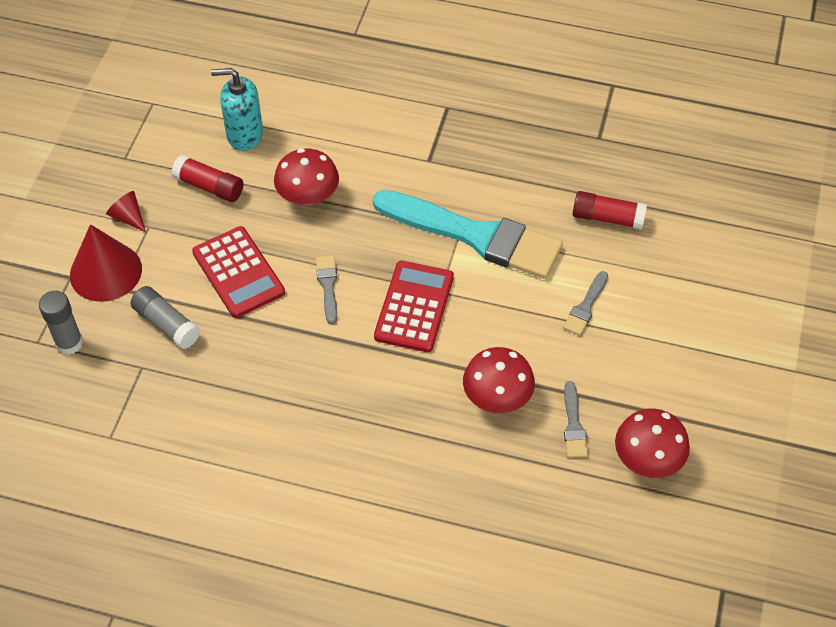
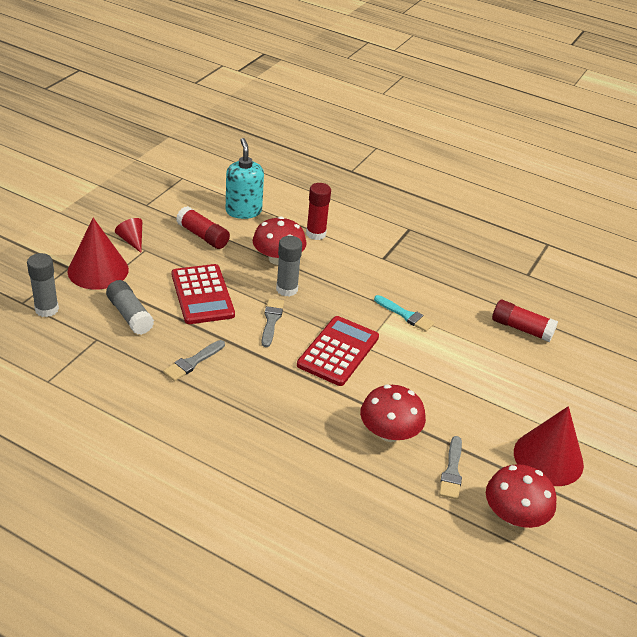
camera: 10 degrees right, 15 degrees down
(244, 135) = (243, 211): turquoise soap dispenser -> turquoise soap dispenser turned 60 degrees clockwise
(331, 237) = (287, 289): none -> grey glue stick
(340, 146) = (316, 234): none -> red glue stick
(475, 236) = (405, 315): turquoise brush -> turquoise brush, size x0.40
(586, 306) = (486, 386): grey brush -> grey brush (193, 362)
(669, 380) = (548, 458): none -> red cone

